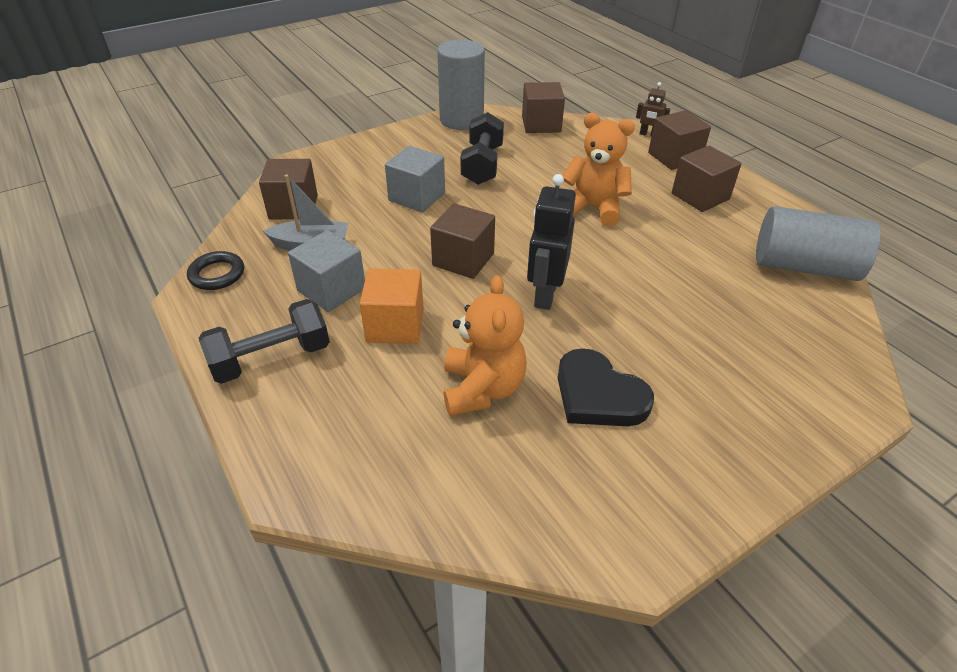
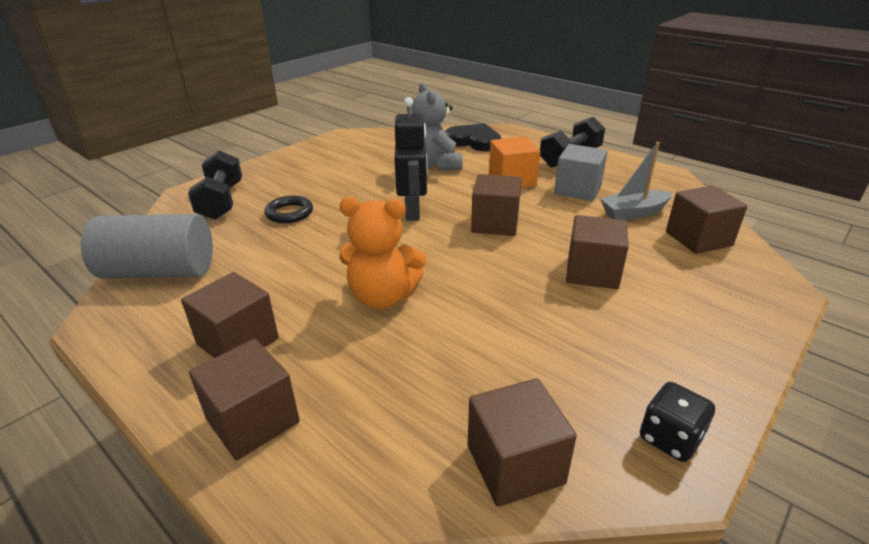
camera: 165 degrees right, 10 degrees down
(217, 274) = (671, 185): black ring -> black ring (289, 213)
(417, 197) = (592, 272): grey cube -> brown cube
(461, 120) = (670, 438): grey cylinder -> black dice
(482, 165) = (554, 335): black dumbbell -> black dumbbell (221, 201)
(482, 389) = (435, 164): orange teddy bear -> grey teddy bear
(598, 395) = (364, 172): black heart -> black heart (474, 141)
(648, 135) = (290, 483): brown robot -> none

